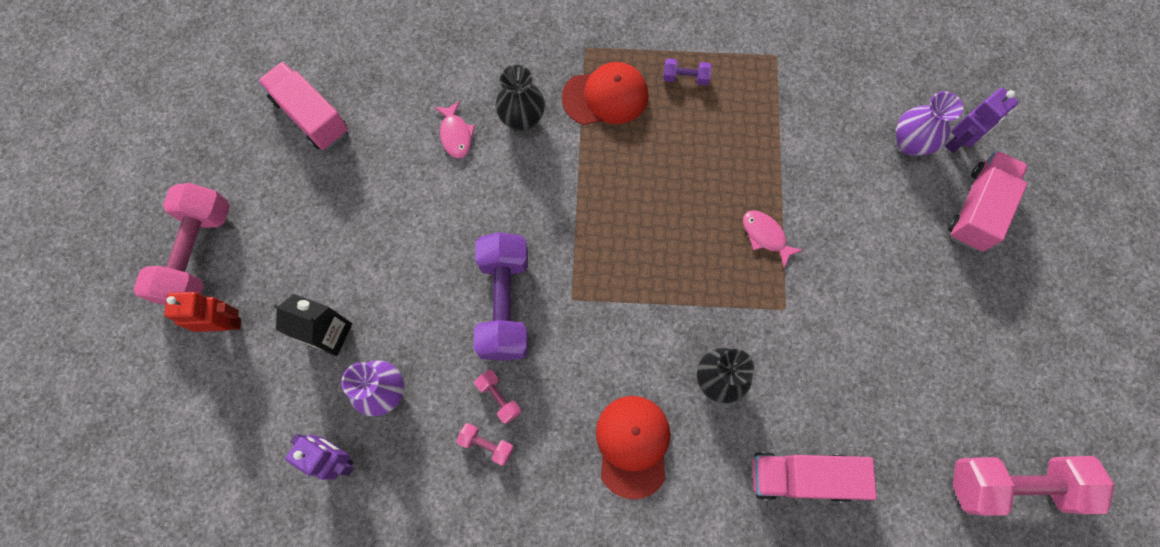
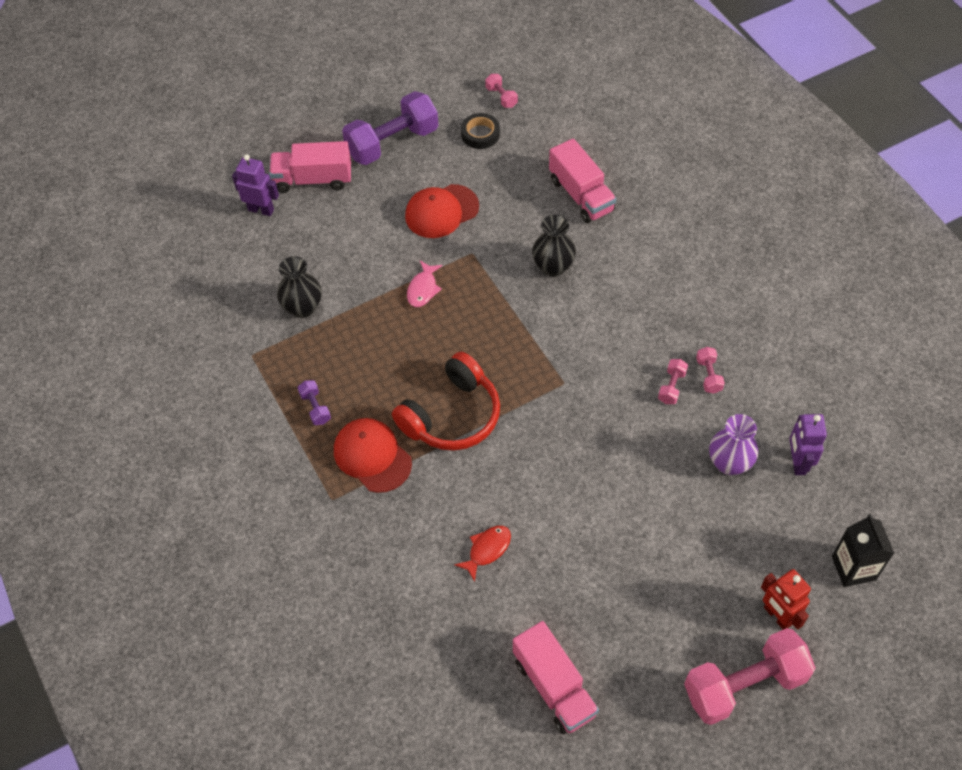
camera: 120 degrees left, 15 degrees down
(311, 116) = (554, 687): pink truck -> pink truck turned 45 degrees counterclockwise
(329, 333) = (721, 531): black carton -> black carton (853, 568)
(456, 135) = (487, 550): pink fish -> red fish
(504, 304) = (602, 424): purple dumbbell -> purple dumbbell (392, 143)
(522, 119) = (436, 507): black vase -> black vase (303, 308)
(603, 181) = (452, 415): none -> red headphones
(633, 445) = (637, 291): red cap -> red cap (441, 211)
(909, 143) = (281, 237): purple vase -> none
(959, 421) = (480, 134): none -> black tape
(1012, 485) = (501, 97): pink dumbbell -> pink dumbbell, size x0.43

